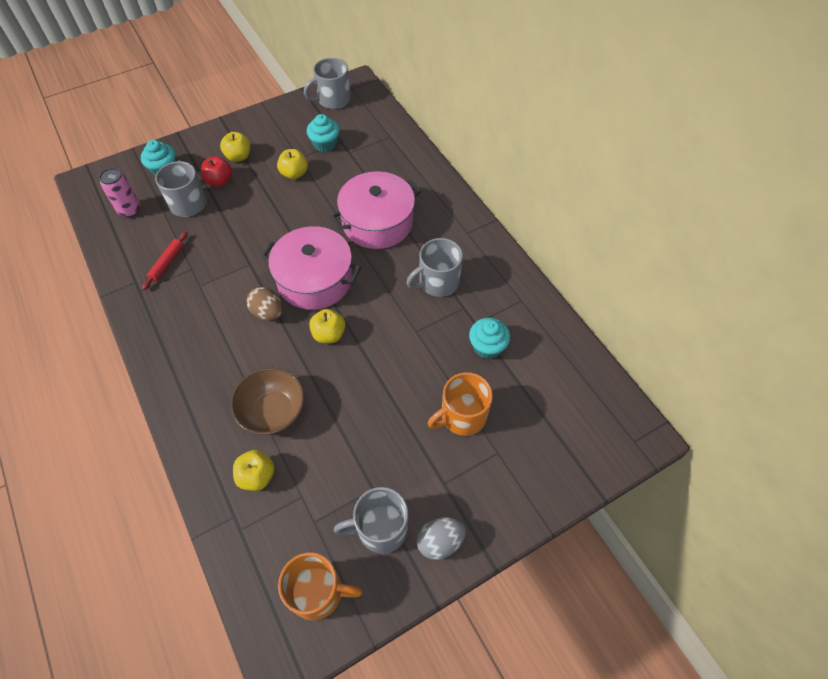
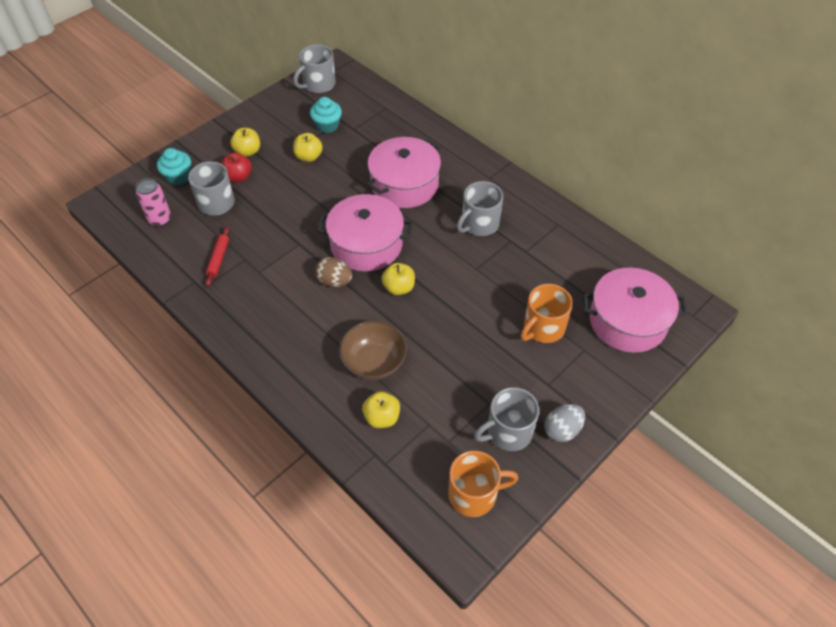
camera: 15 degrees left, 5 degrees down
(487, 346) = (543, 268): turquoise cupcake -> none
(558, 430) = (627, 321): none -> pink pot

